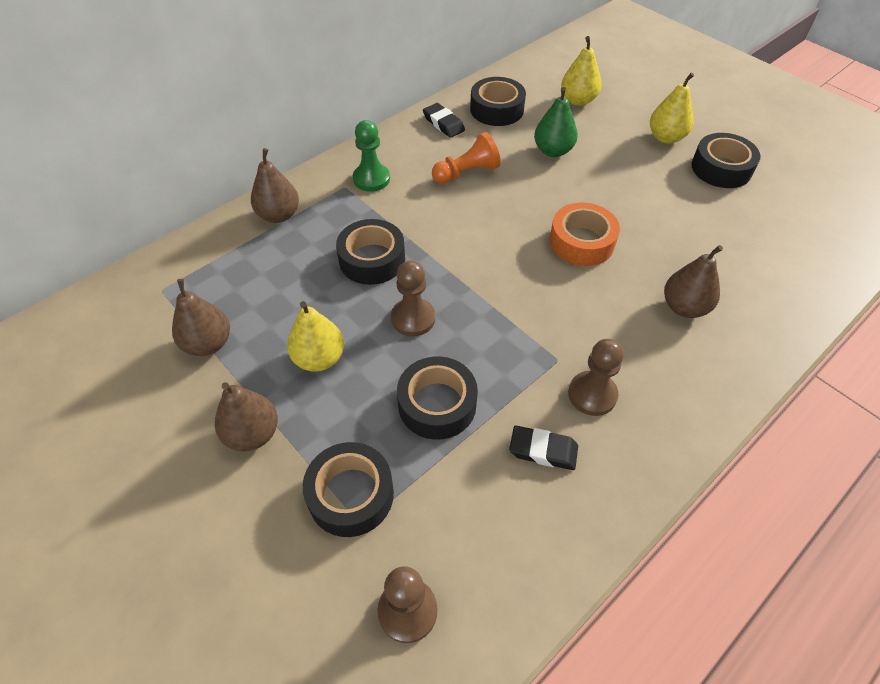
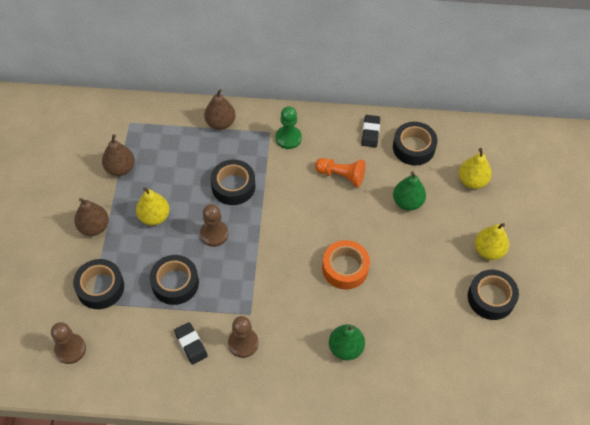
camera: 45 degrees right, 5 degrees up
(684, 307) = (345, 348): brown pear -> green pear

